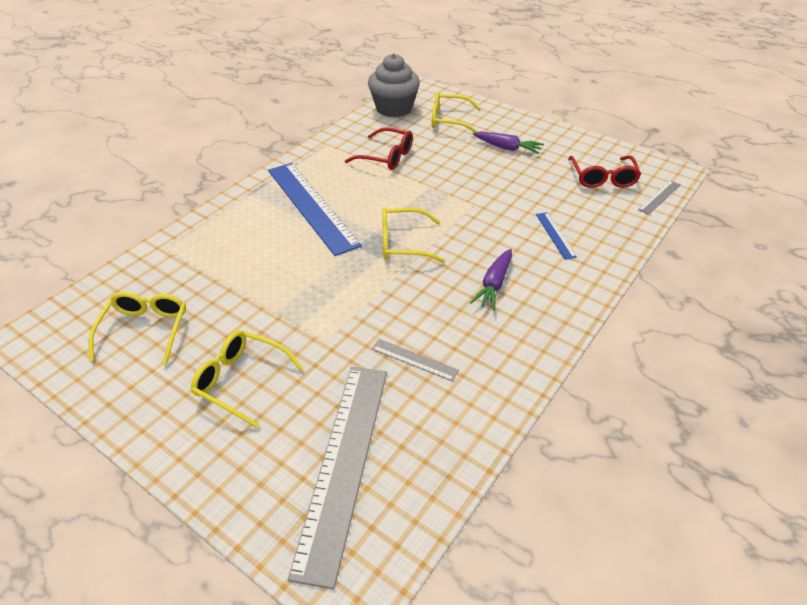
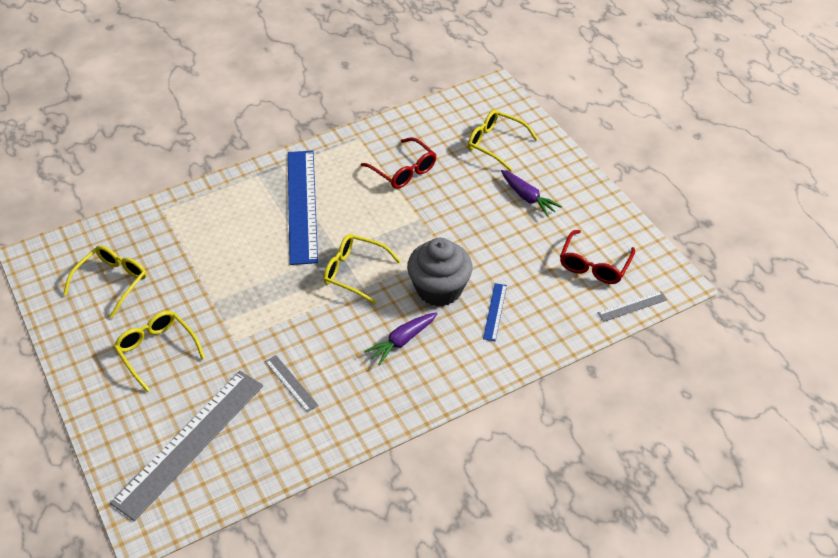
camera: 25 degrees right, 5 degrees up
(394, 108) = (451, 111): grey cupcake -> grey cupcake (439, 289)

